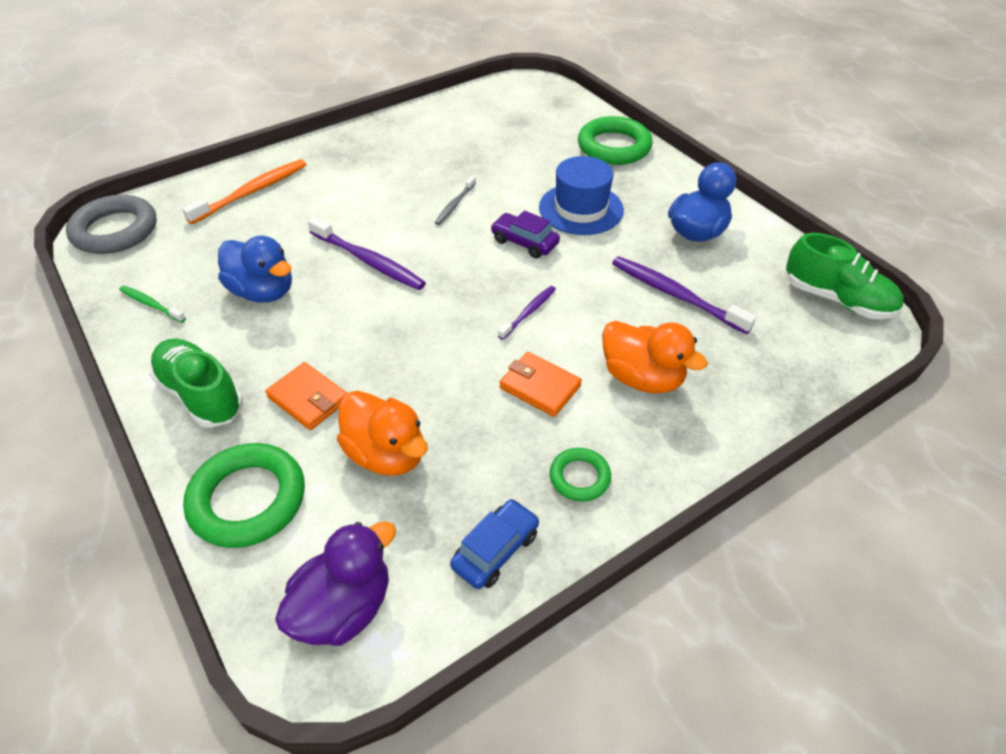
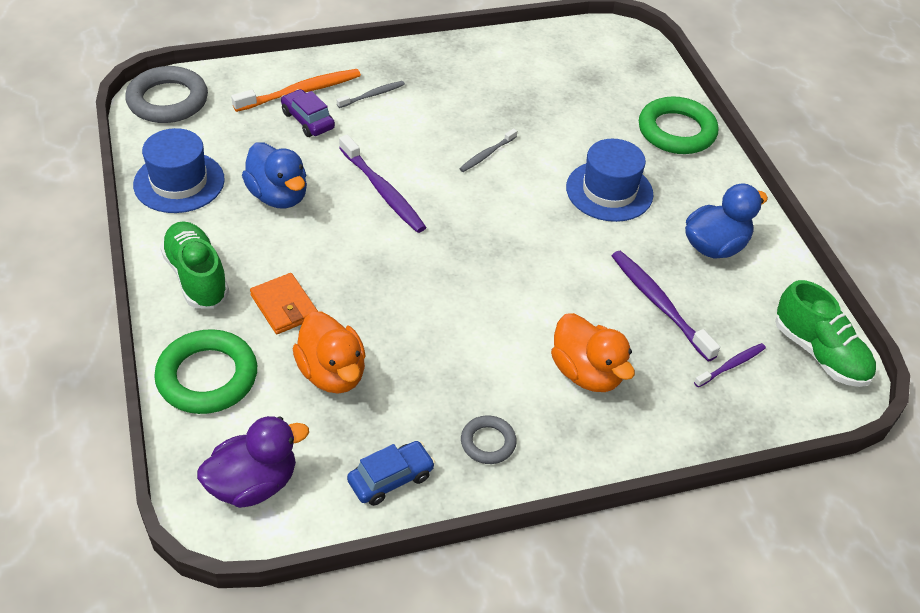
camera: 15 degrees right, 0 degrees up
(151, 304) = (179, 182): green toothbrush -> blue hat
(324, 179) = (372, 95): none -> grey toothbrush
(524, 242) = (537, 211): purple car -> purple car (308, 120)
(529, 312) = (510, 282): purple toothbrush -> purple toothbrush (731, 365)
(540, 387) = (489, 354): orange wallet -> none
(579, 477) = (488, 442): green ring -> grey ring

